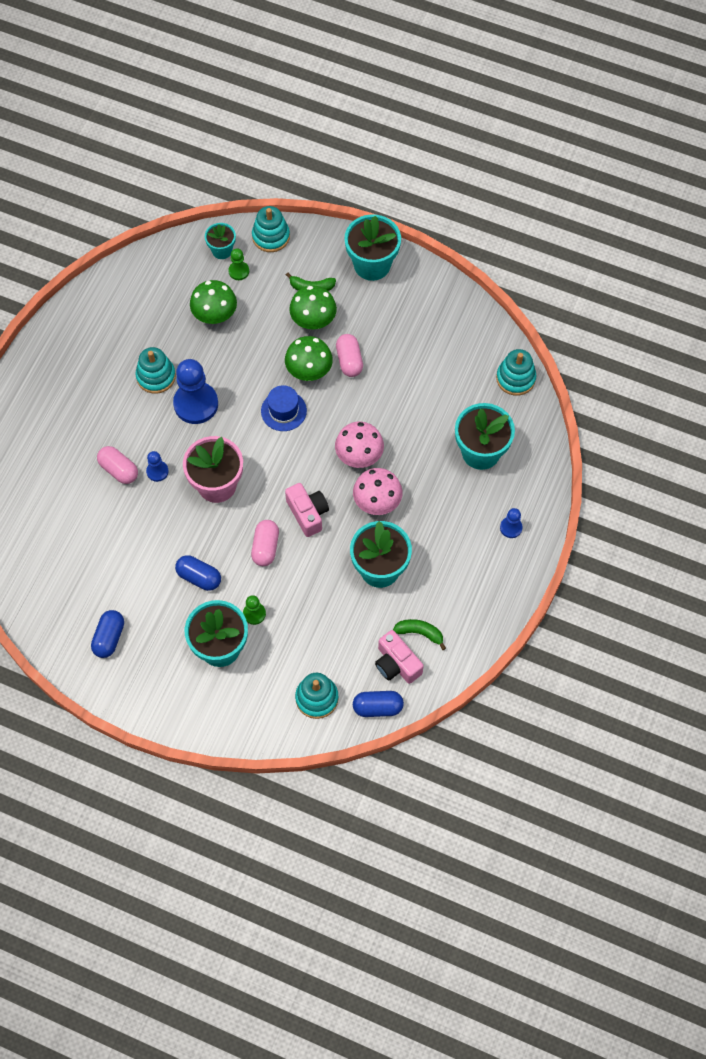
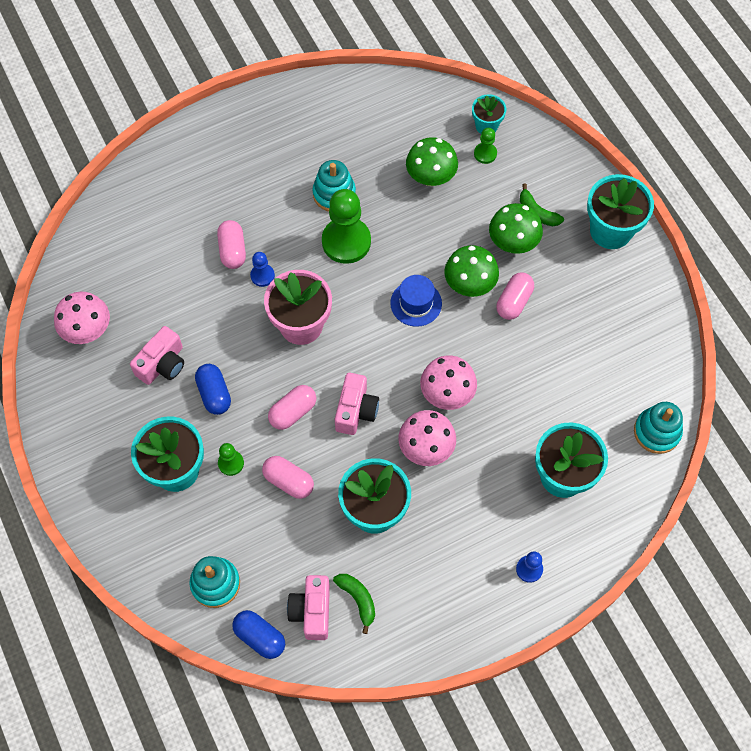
camera: 40 degrees right, 0 degrees up
(64, 604) = (87, 330): none -> pink mushroom
(109, 638) = (96, 387): blue capsule -> none
(142, 585) = (162, 364): none -> pink camera
(196, 404) = (346, 242): blue pawn -> green pawn
(271, 236) = (540, 143): turquoise stacking toy -> none
(305, 594) = (288, 481): none -> pink capsule

